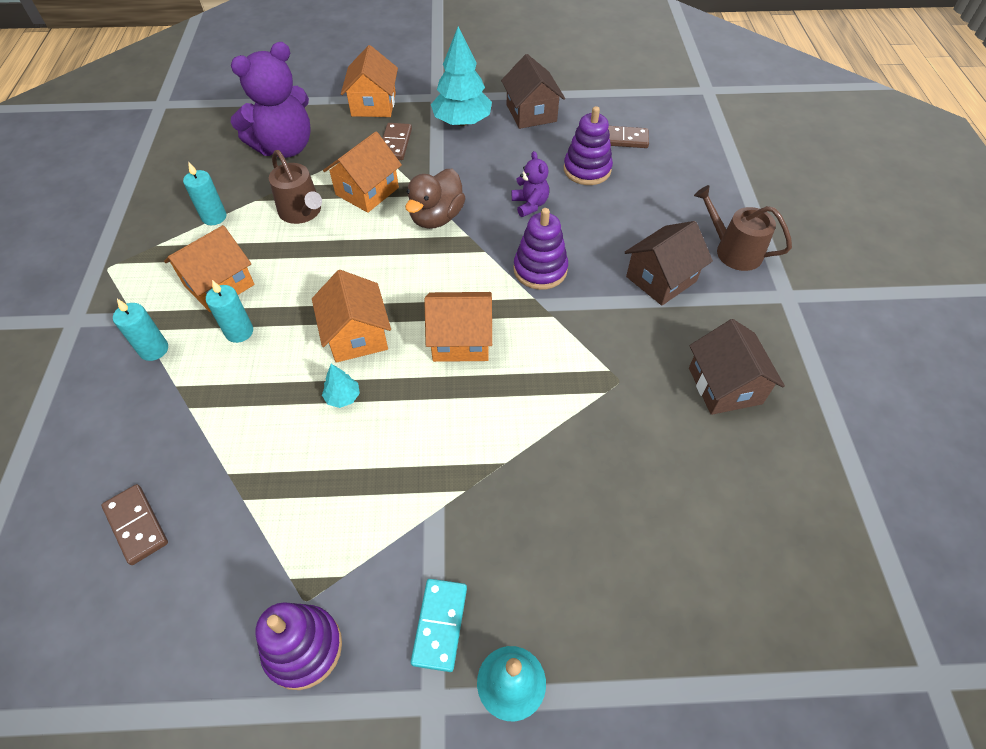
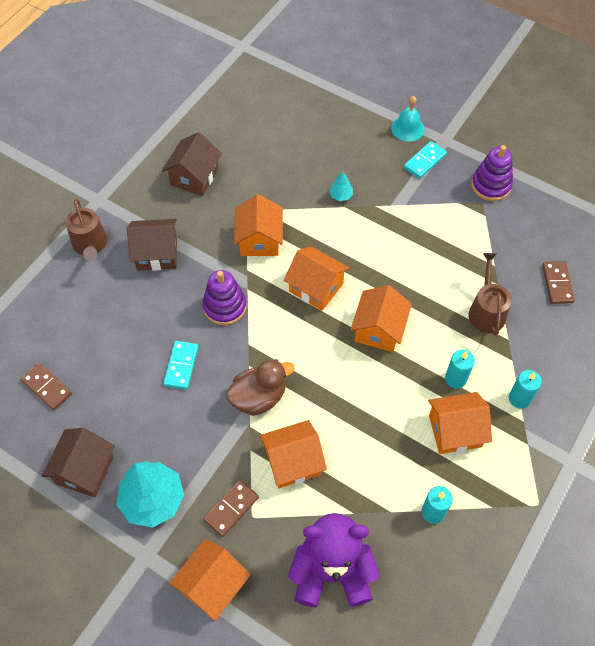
camera: 145 degrees left, 5 degrees up
(302, 212) = (358, 471): brown watering can -> brown watering can (486, 311)
(343, 397) = (410, 292): turquoise tree -> turquoise tree (341, 195)
(530, 204) = (181, 366): purple teddy bear -> turquoise domino
(571, 355) = (259, 240): none -> orange house
(587, 170) = (107, 373): purple stacking toy -> none

